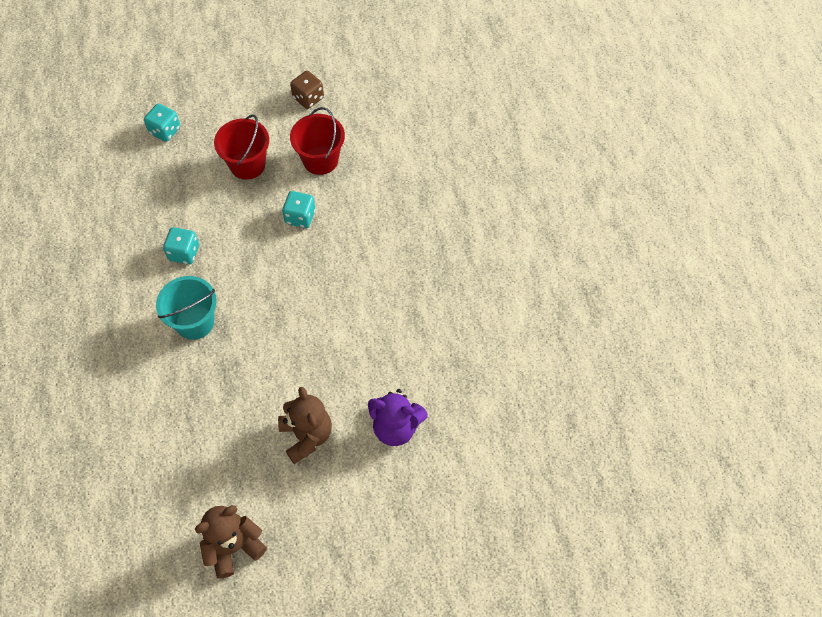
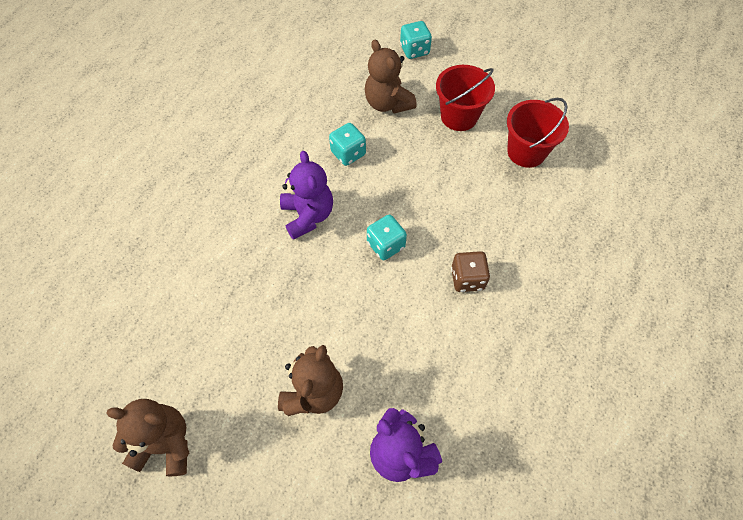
camera: 40 degrees right, 0 degrees up
(181, 191) = (388, 103): none -> brown teddy bear
(194, 322) = (308, 215): turquoise bucket -> purple teddy bear
(300, 217) = (469, 188): turquoise dice -> turquoise dice (386, 245)
(308, 98) = (556, 94): brown dice -> brown dice (467, 279)

